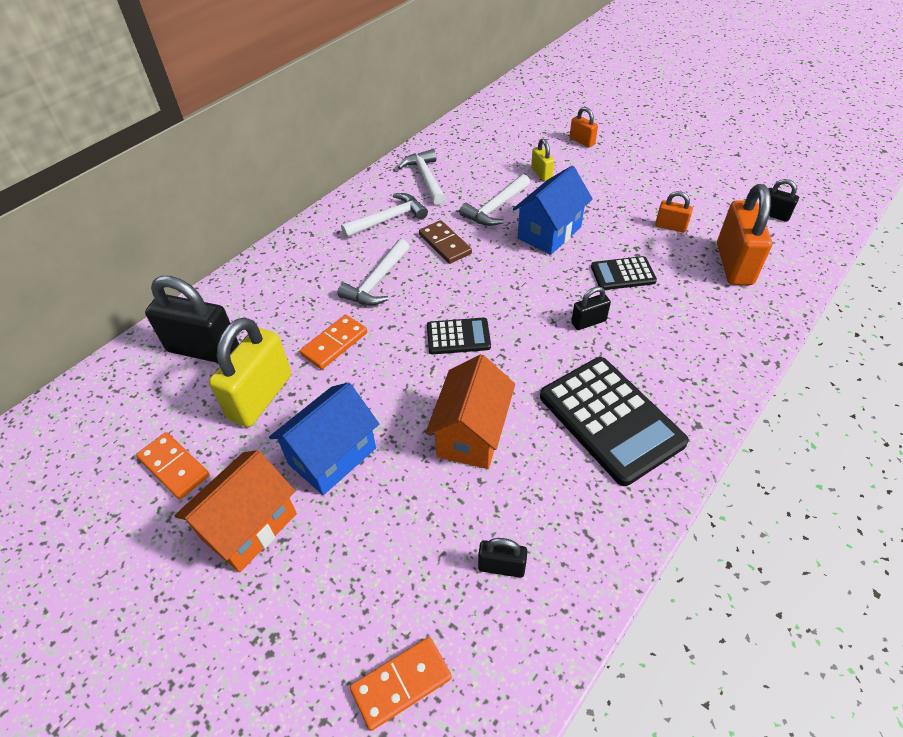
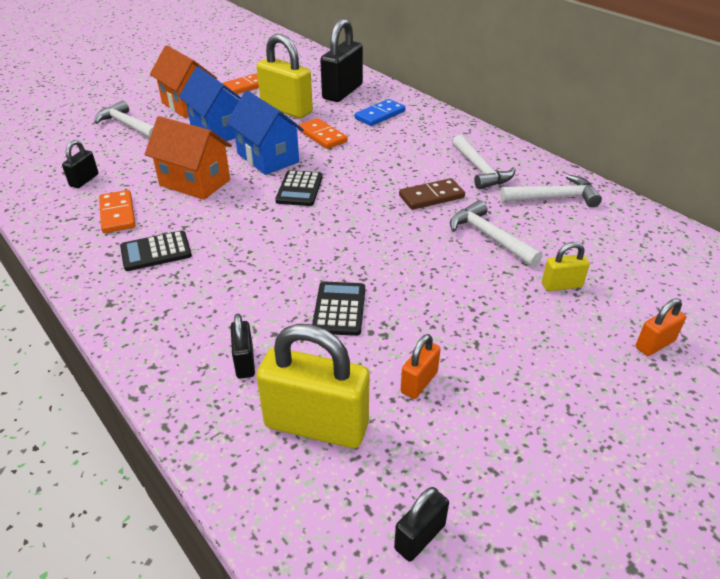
camera: 100 degrees right, 10 degrees down
(273, 303) = (380, 115): none -> blue domino
(377, 281) = (388, 158): white hammer -> white hammer (127, 125)
(401, 683) = (54, 142): orange domino -> orange domino (117, 214)
(549, 233) = (433, 268): blue house -> blue house (268, 158)
(588, 322) = (278, 265): black padlock -> black padlock (245, 362)
(610, 419) = (156, 252): black calculator -> black calculator, size x0.53
(734, 264) = (316, 425): orange padlock -> yellow padlock

